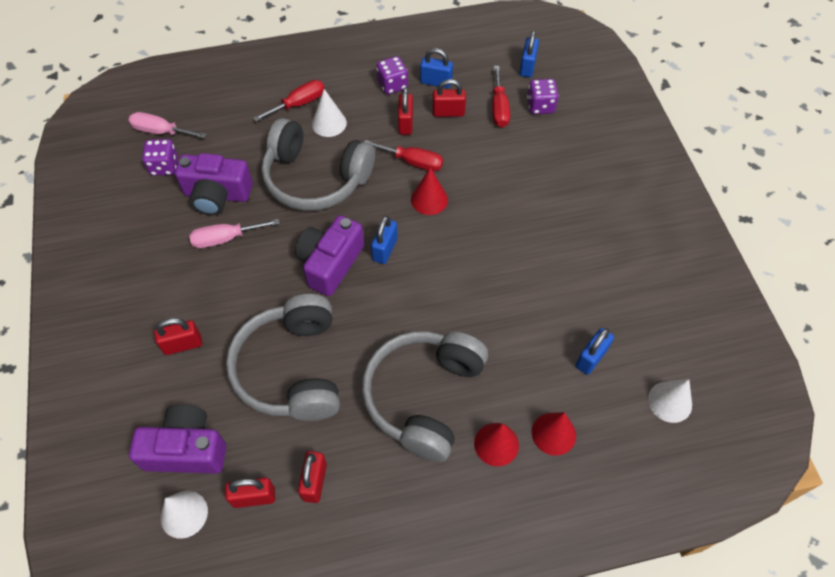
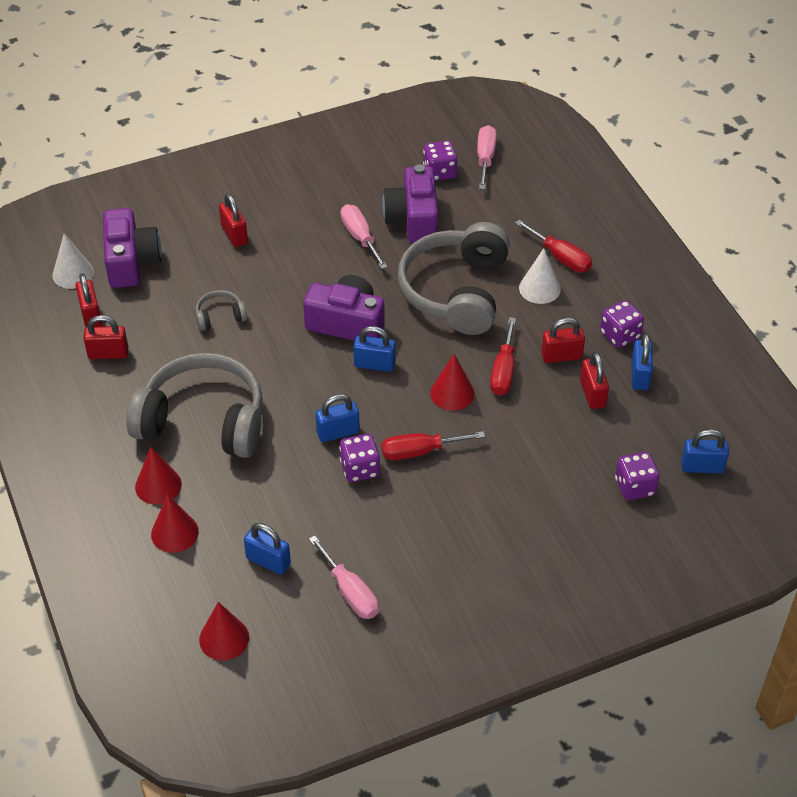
camera: 80 degrees right, 10 degrees down
(292, 369) = (220, 316): grey headphones -> grey headphones, size x0.41
(457, 287) = (338, 432): none -> blue padlock
(499, 108) = (616, 444): red screwdriver -> red screwdriver (419, 451)
(499, 276) = (360, 469): none -> purple dice
(625, 300) = (350, 592): none -> pink screwdriver
(670, 402) = (224, 638): white cone -> red cone

